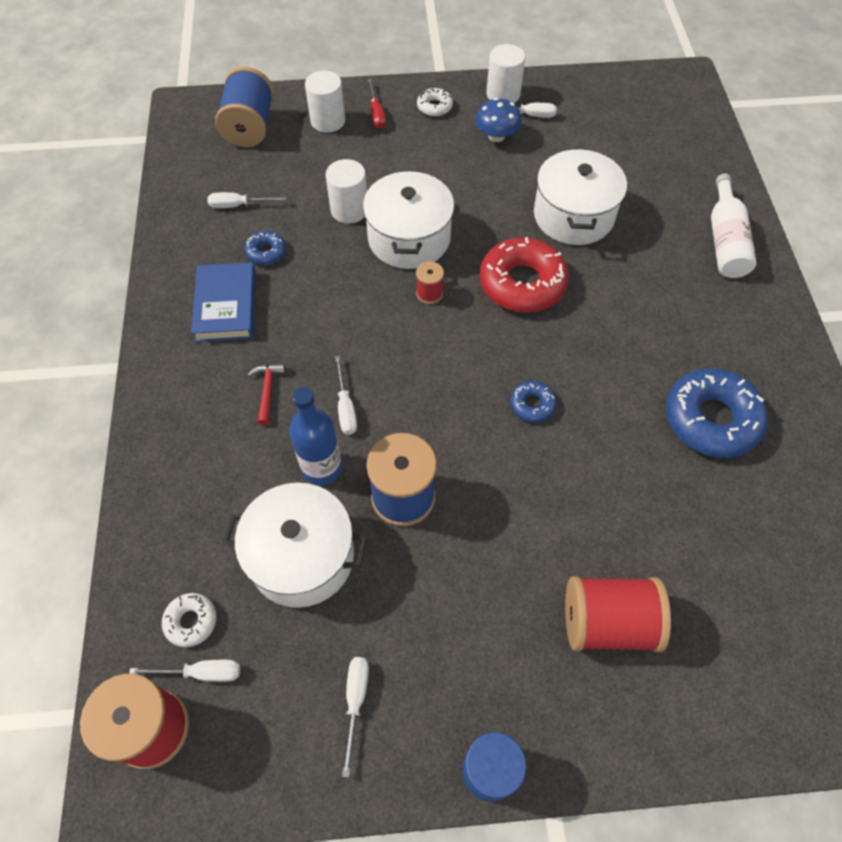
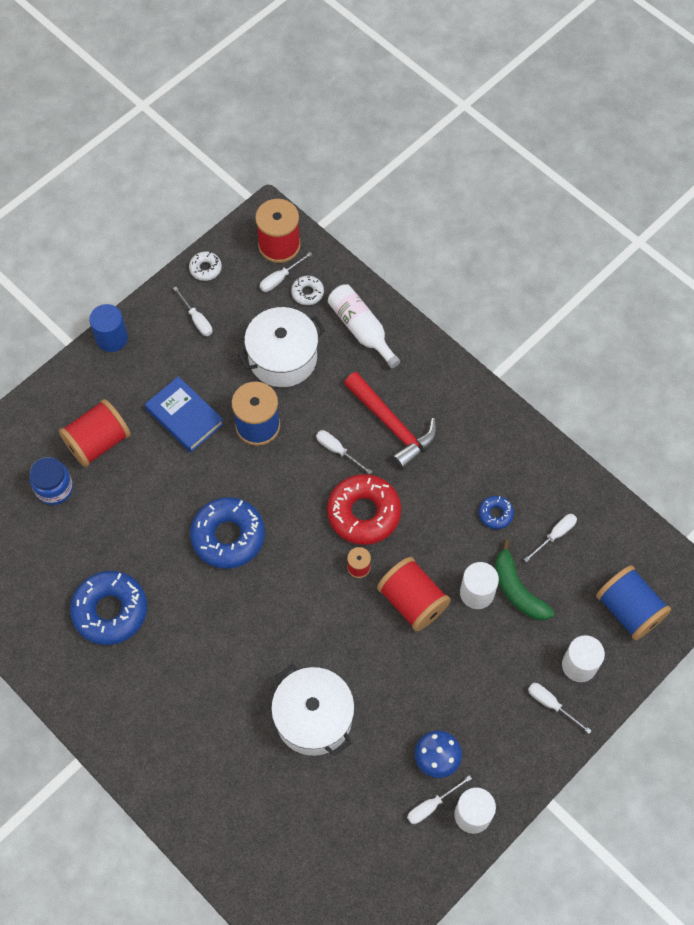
camera: 140 degrees right, 5 degrees up
(226, 306) = (476, 457): blue book -> blue book (184, 417)
(267, 390) = (392, 426): red hammer -> red hammer, size x2.15
(314, 191) = (517, 589): none -> green banana
(322, 468) = (317, 407): blue bottle -> none
(376, 113) = (551, 704): red screwdriver -> white screwdriver
(409, 238) = (412, 601): white pot -> red spool
(434, 107) = (513, 751): white donut -> white donut (205, 268)
(522, 283) = (303, 624): red donut -> red donut (364, 513)
(532, 405) = (228, 536): blue donut -> blue donut, size x2.09
(700, 602) = (54, 488): none -> blue jar
(725, 241) = (185, 783): white bottle -> white bottle (361, 329)

